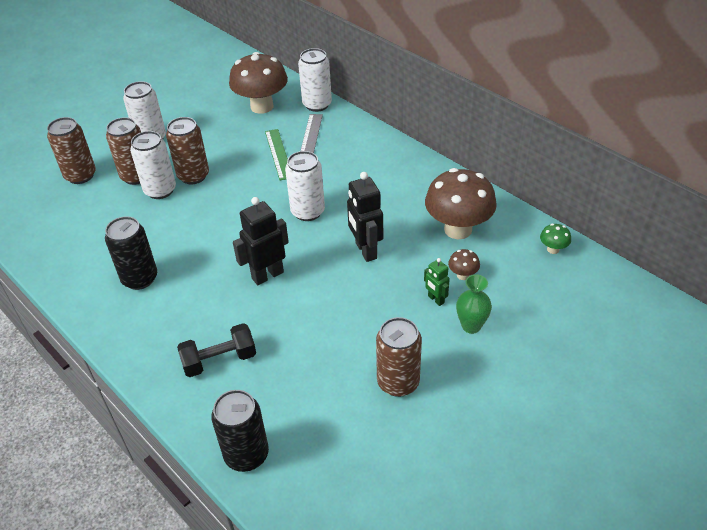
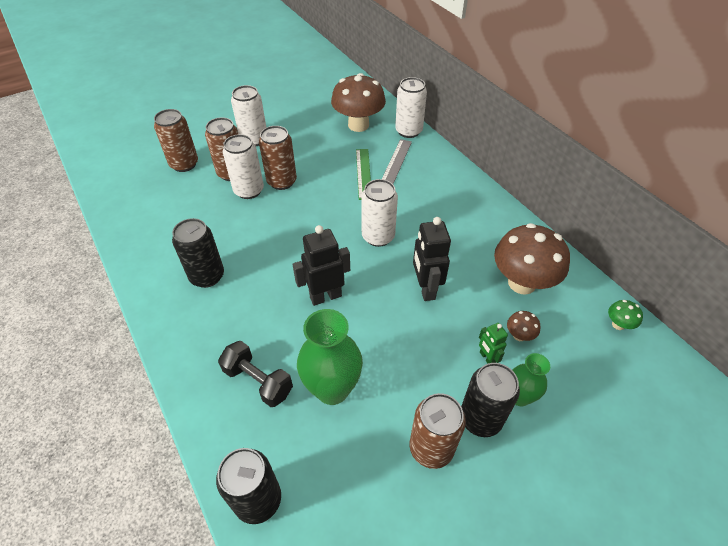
camera: 10 degrees right, 5 degrees up
(219, 360) = (258, 381): black dumbbell -> black dumbbell turned 45 degrees clockwise
(294, 353) = (332, 389): none -> green vase
(438, 350) = (480, 418): none -> black can

